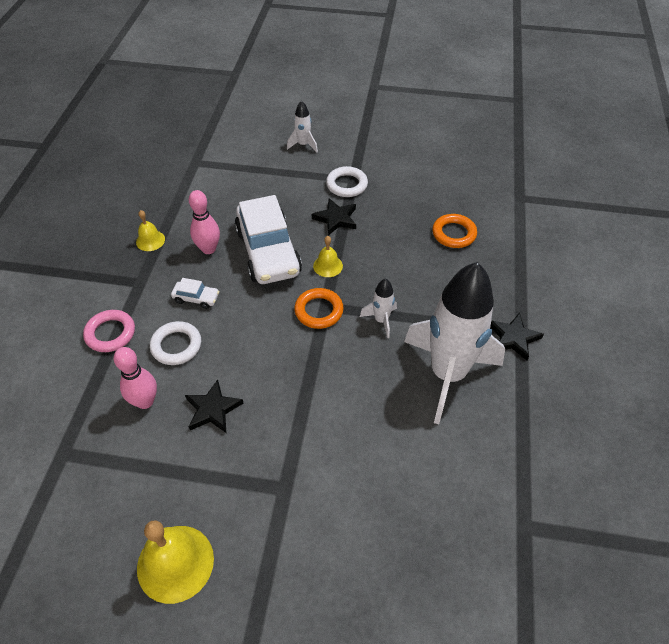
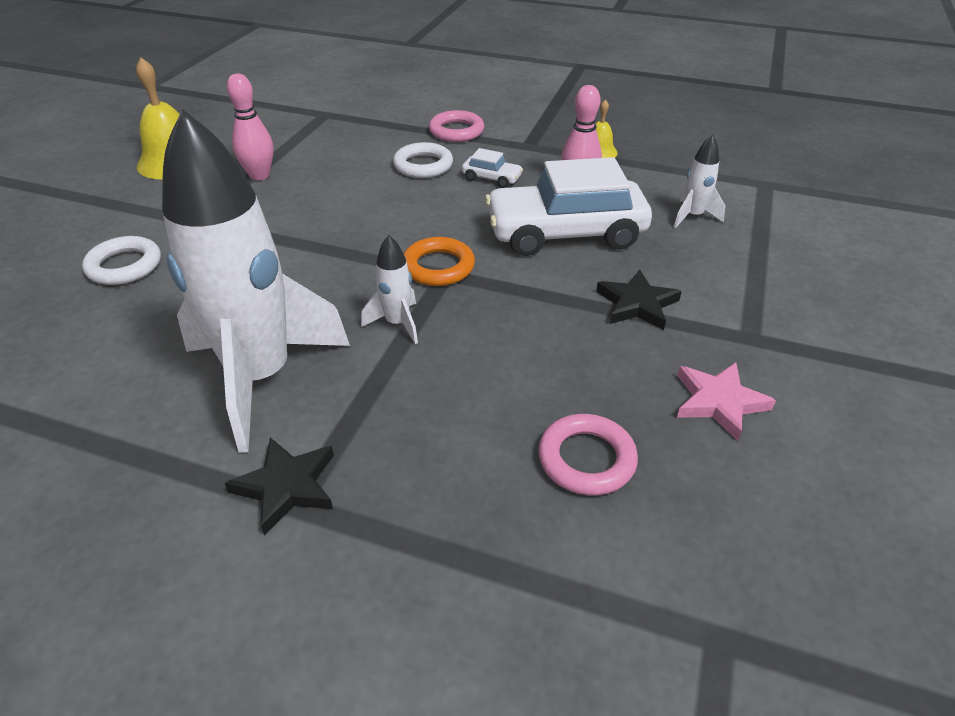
camera: 100 degrees right, 10 degrees down
(145, 401) = (357, 149): pink bowling pin -> pink bowling pin (259, 175)
(196, 298) = (491, 178): white car -> white car turned 90 degrees counterclockwise
(213, 409) = (324, 184): black star -> none
(303, 145) = (843, 288): white rocket -> white rocket (693, 216)
(328, 266) = (526, 284): yellow bell -> none
(347, 185) = (732, 327): white ring -> white ring (124, 266)
(402, 192) = (719, 402): none -> pink star
(454, 234) = (586, 459): orange ring -> pink ring

